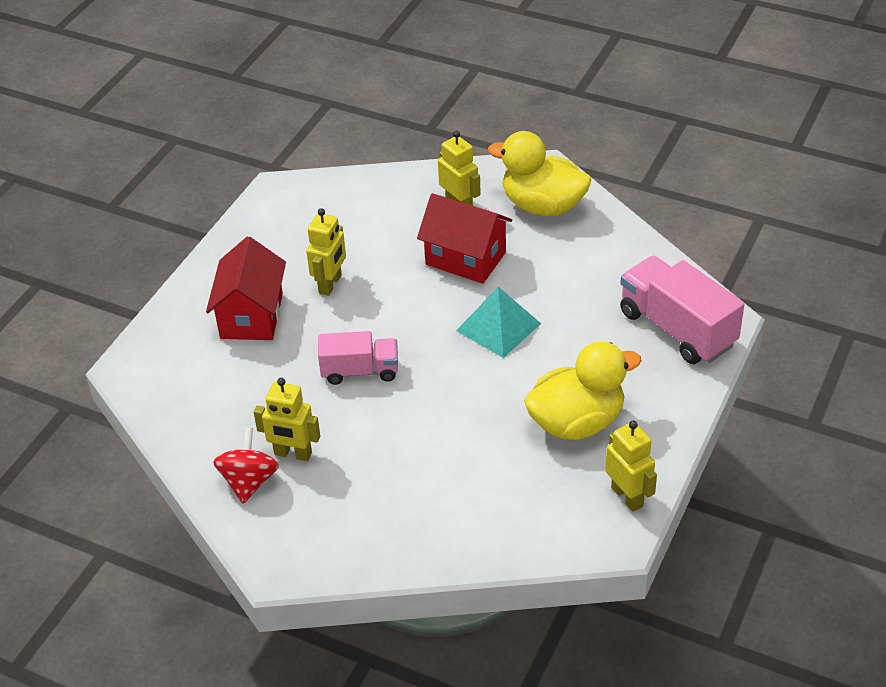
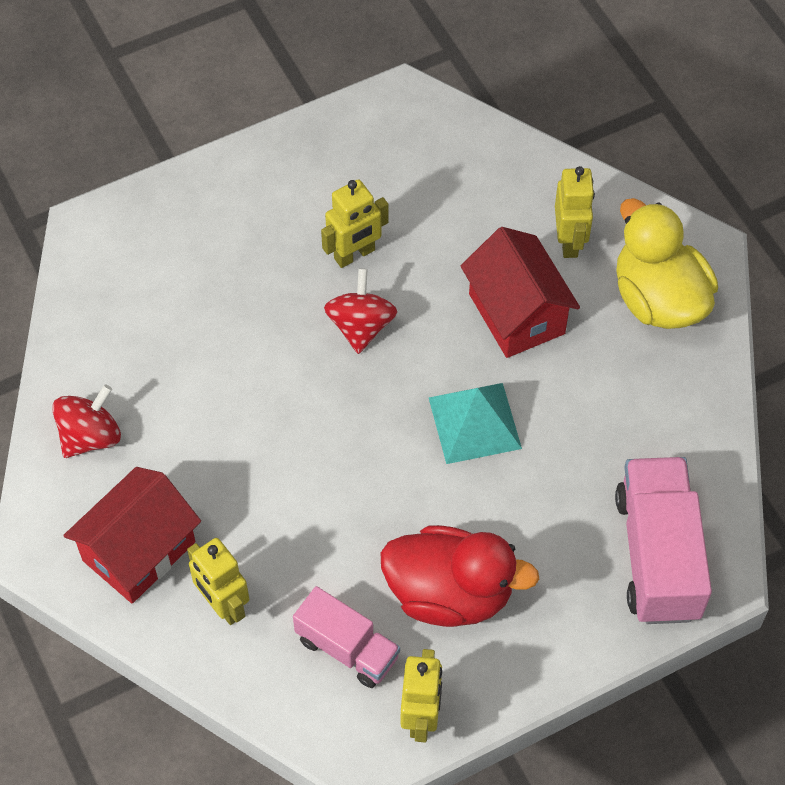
camera: 35 degrees right, 15 degrees up
(251, 316) = (248, 242): red house -> red house (139, 551)
(293, 454) = (153, 433): yellow robot -> yellow robot (223, 605)
(360, 371) = (294, 381): pink truck -> pink truck (347, 648)
(373, 318) = (361, 326): none -> red spinning top
(576, 422) = (450, 593): yellow duck -> red duck

